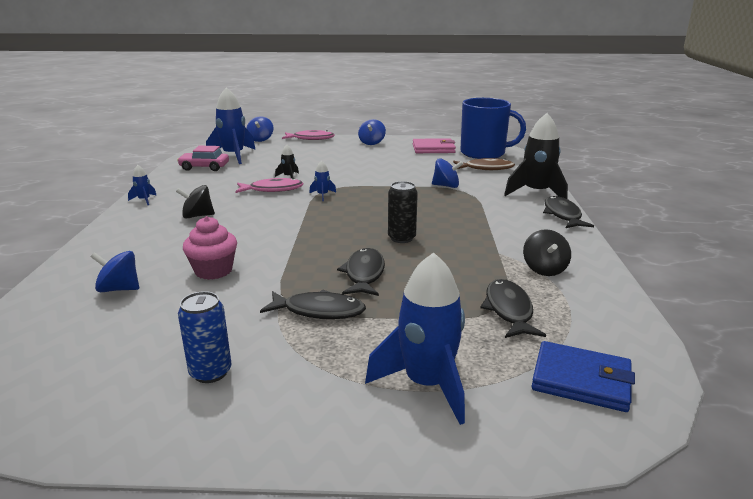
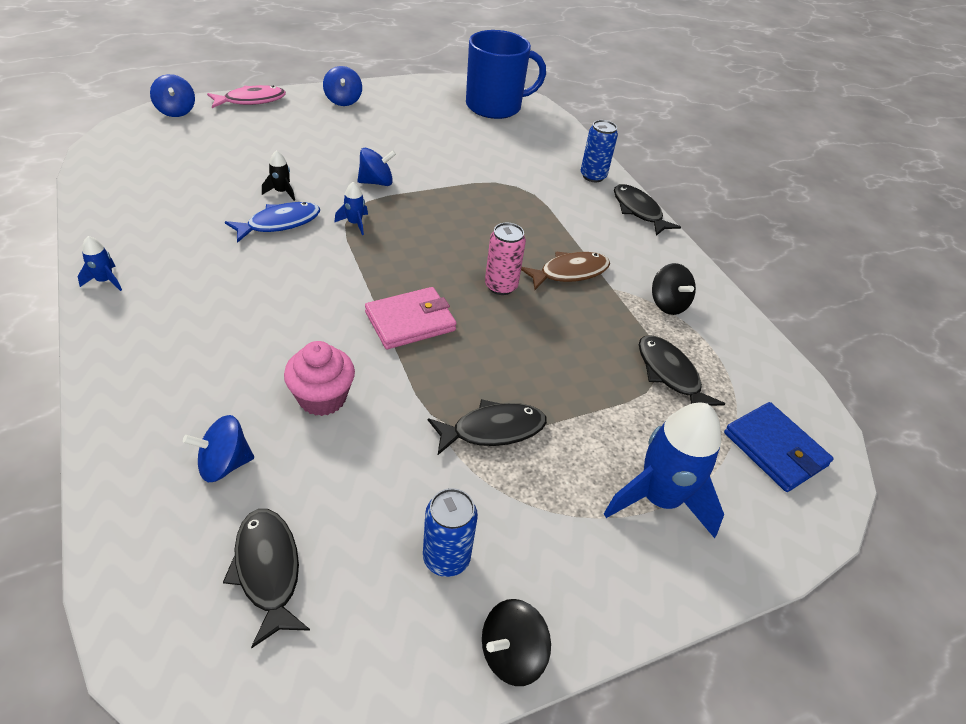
camera: 30 degrees left, 20 degrees up
(197, 216) = (215, 298): black spinning top -> black spinning top (511, 654)
(204, 167) = (139, 190): pink car -> none
(233, 156) = (164, 156): blue rocket -> none
(272, 189) = (279, 223): pink fish -> blue fish
(364, 274) = (500, 357): black fish -> black fish (268, 570)
(401, 238) = (501, 286): black can -> pink can
(433, 149) = (430, 104): pink wallet -> pink wallet (410, 321)
(446, 186) = (491, 179): blue spinning top -> blue spinning top (376, 182)
(486, 168) = (514, 137): brown fish -> brown fish (569, 273)
(536, 193) = (593, 176): black rocket -> blue can
(581, 380) = (774, 449): blue wallet -> blue wallet turned 60 degrees clockwise

